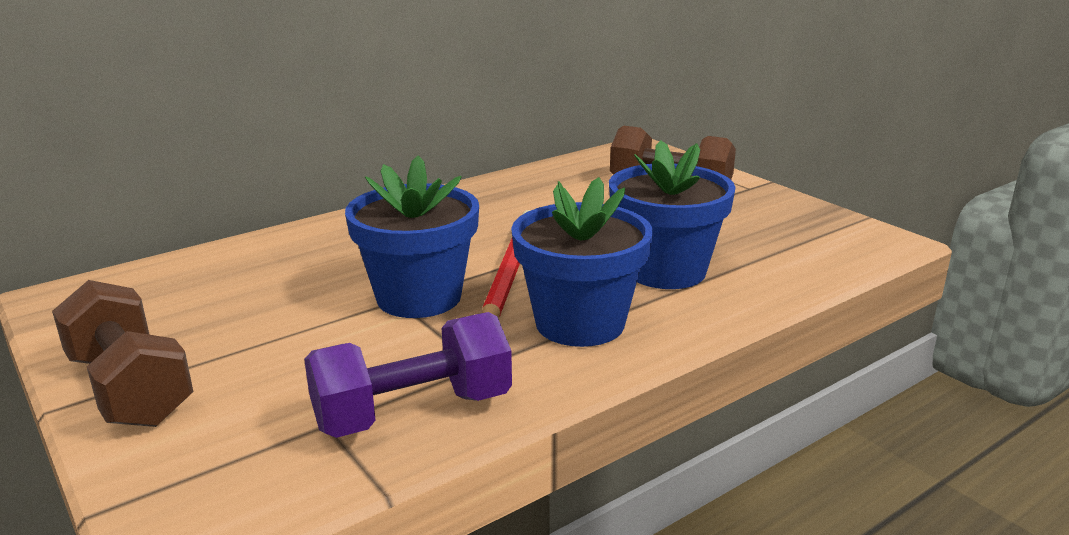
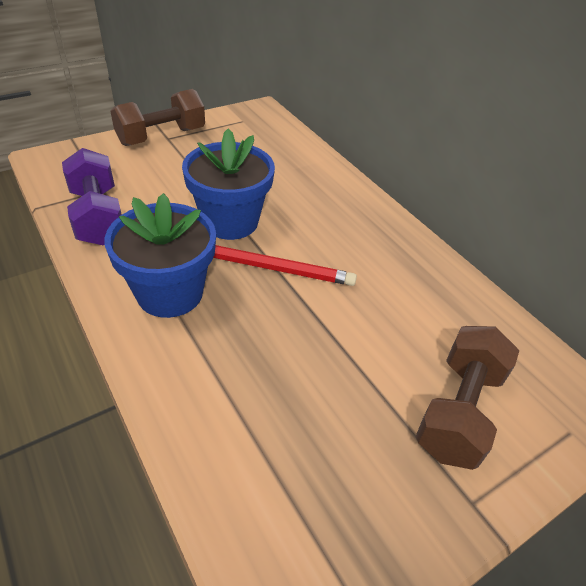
camera: 90 degrees right, 20 degrees up
(665, 271) = (244, 361): blue flower pot -> none

